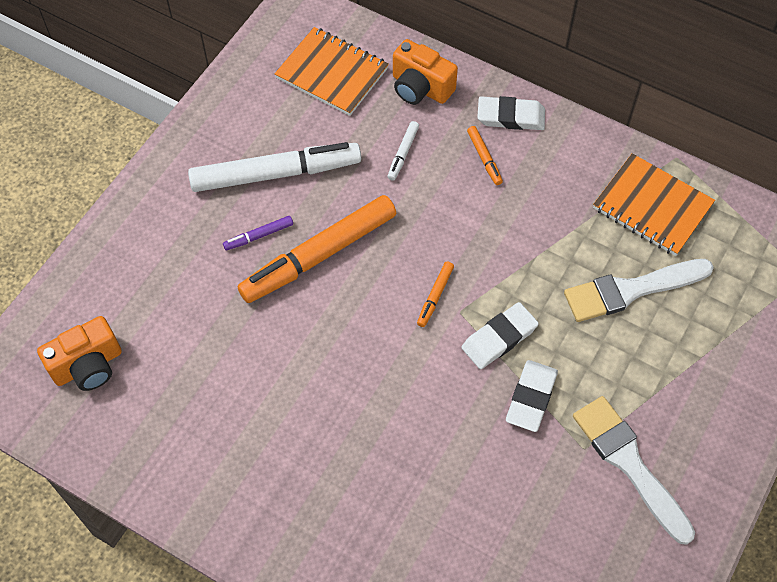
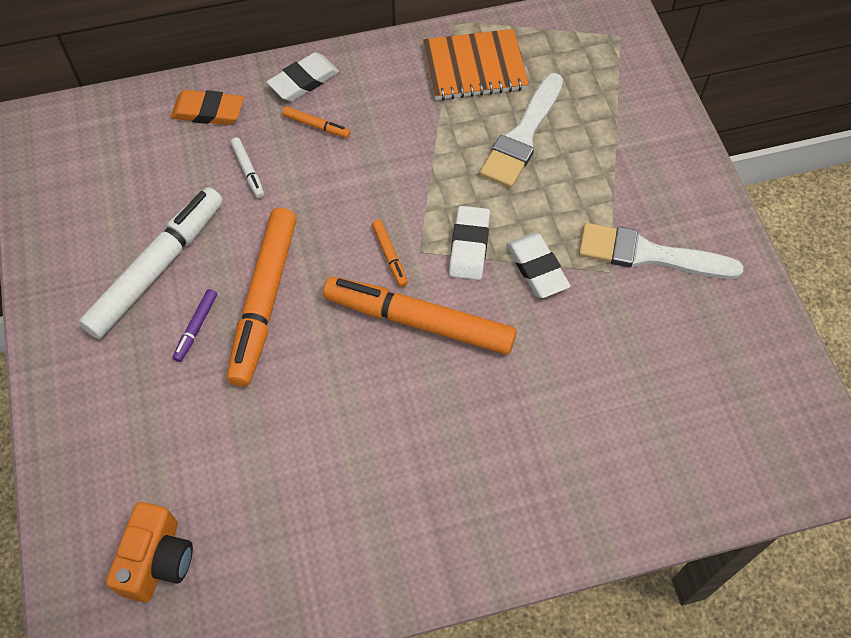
camera: 45 degrees left, 0 degrees up
(332, 73) = (120, 154): orange notebook -> none
(405, 361) = (419, 322): none -> orange marker
(420, 88) = (208, 111): orange camera -> orange eraser

